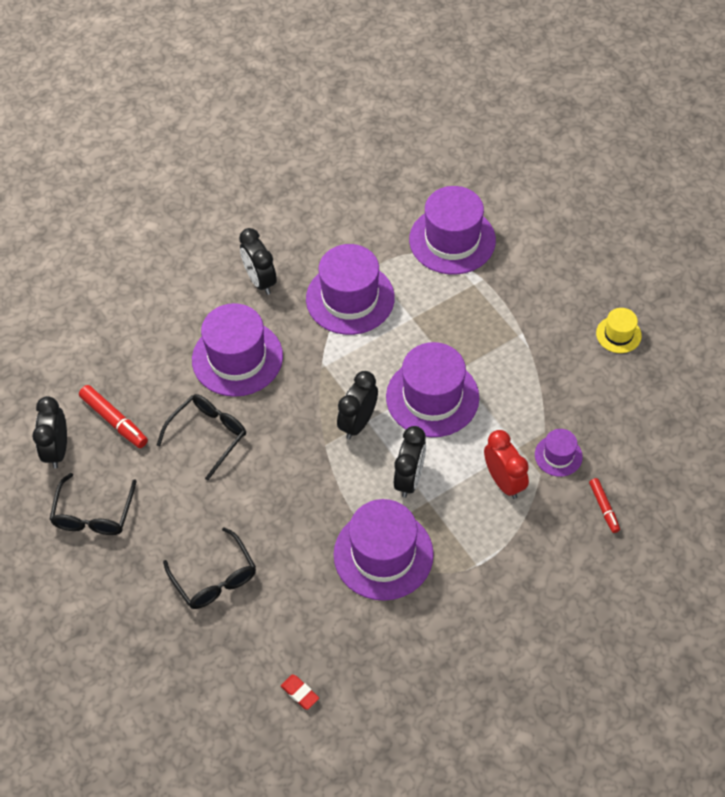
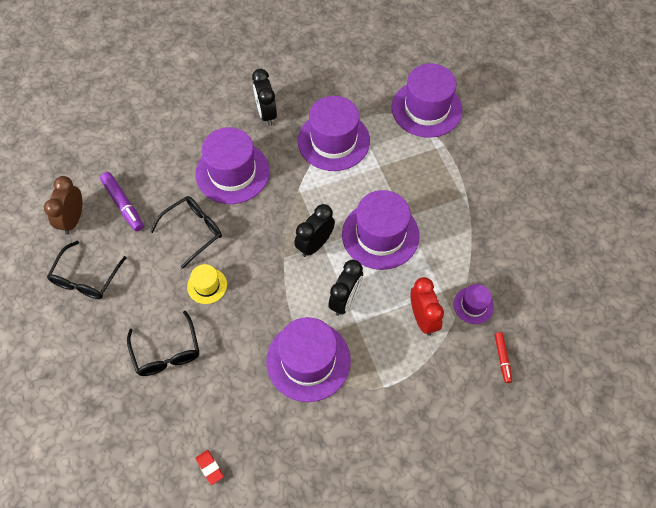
camera: 10 degrees right, 5 degrees up
(57, 450) = (73, 220): black clock -> brown clock
(114, 421) = (123, 205): red marker -> purple marker
(618, 334) = (546, 212): yellow hat -> yellow hat (207, 285)

